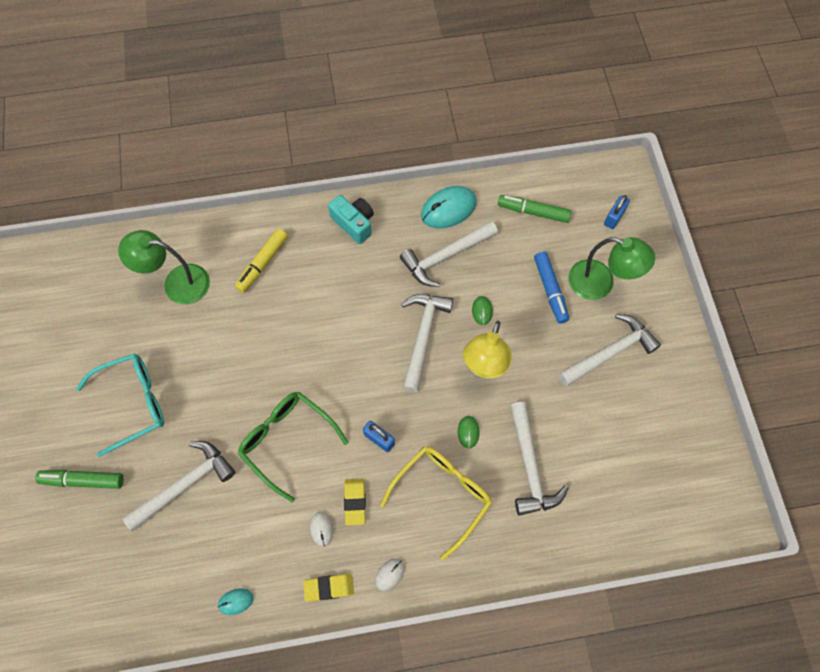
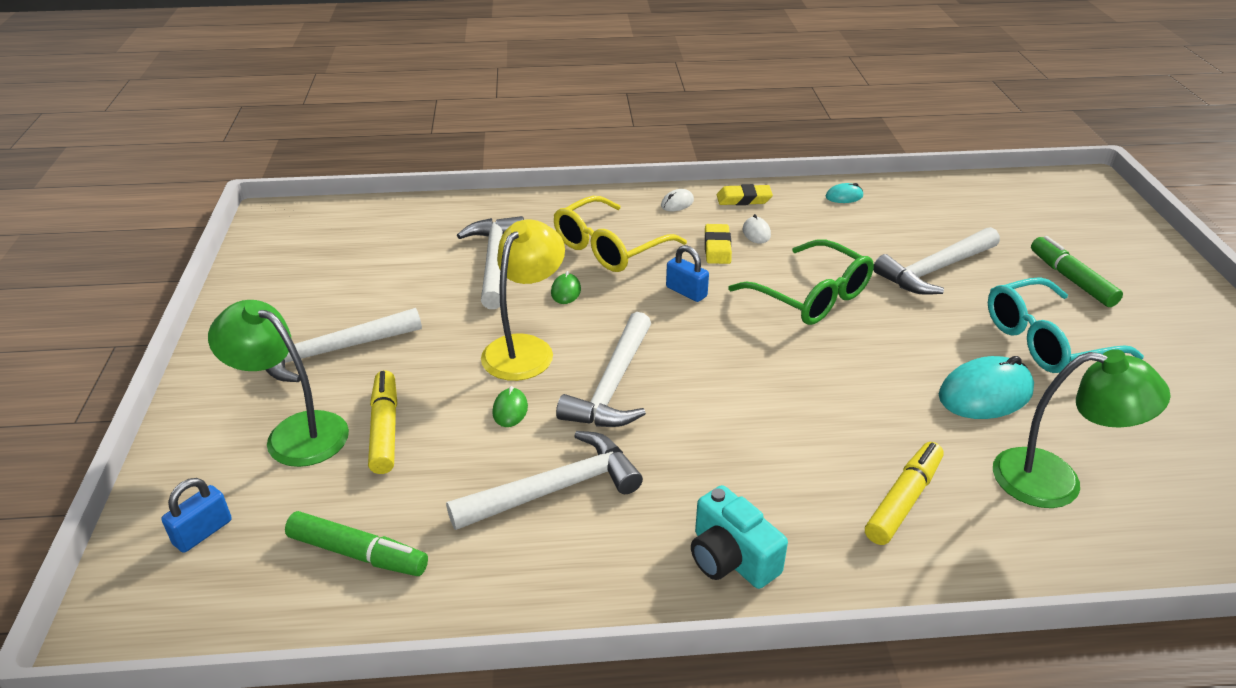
camera: 175 degrees left, 30 degrees down
(83, 480) = (1071, 279): green marker -> green marker turned 120 degrees counterclockwise
(448, 209) = (531, 572): turquoise mouse -> turquoise mouse (985, 393)
(550, 290) = (384, 429): blue marker -> yellow marker

